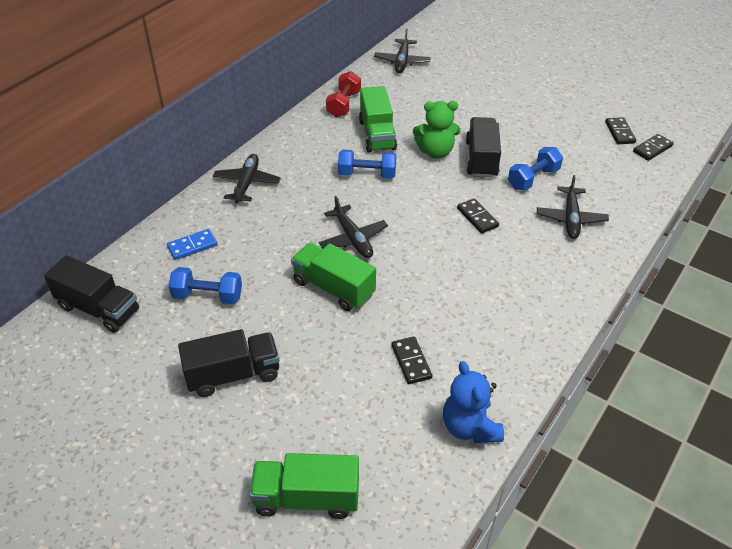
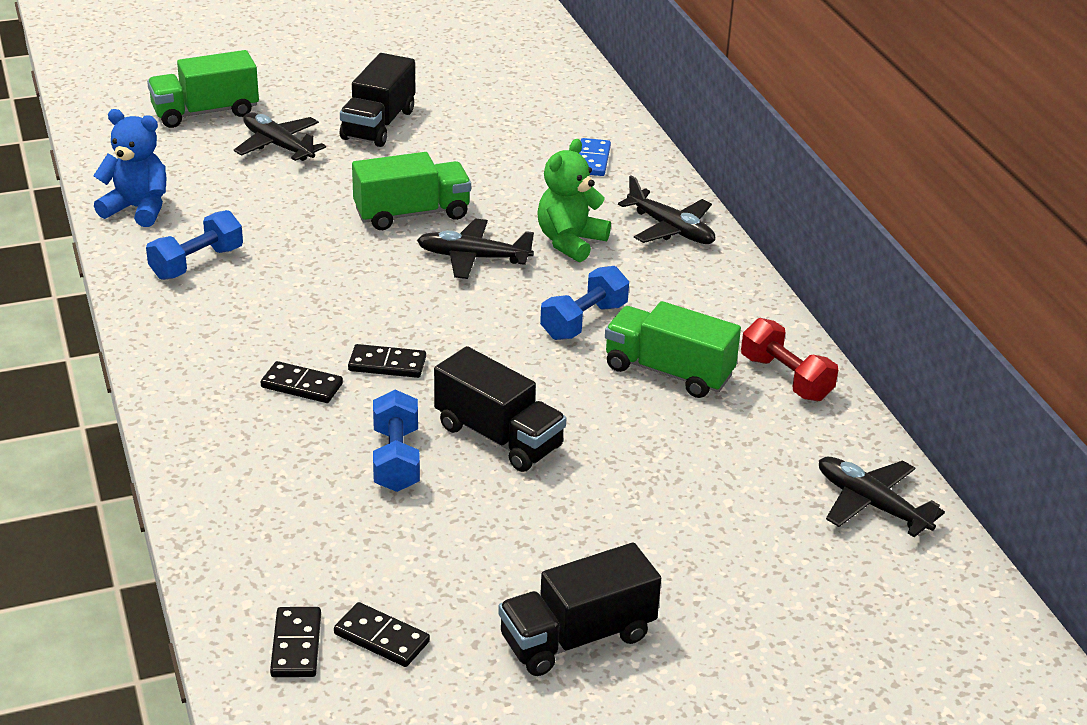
camera: 125 degrees right, 10 degrees down
(98, 309) = (558, 90): black truck -> black truck (577, 637)
(208, 296) = (500, 144): blue dumbbell -> blue dumbbell (197, 263)
(306, 498) = (205, 112): green truck -> green truck turned 150 degrees counterclockwise
(411, 361) = (252, 214): black domino -> black domino (301, 386)
(435, 152) = (565, 403): green teddy bear -> green teddy bear (570, 242)
(571, 218) = (279, 441): black plane -> black plane (278, 146)

